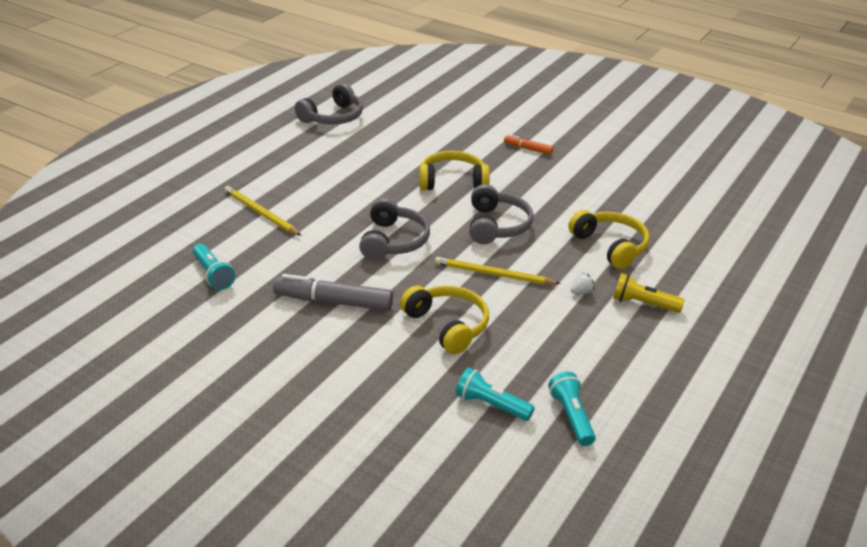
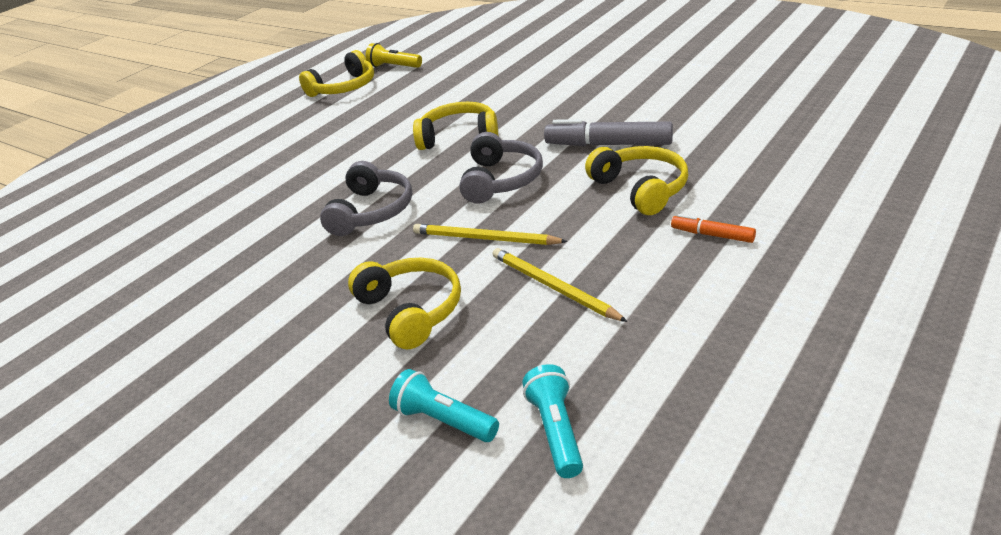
camera: 10 degrees right, 0 degrees up
(213, 275) = (148, 272): turquoise flashlight -> none
(260, 213) = (229, 196): yellow pencil -> yellow pencil (553, 287)
(333, 117) = (344, 88): grey headphones -> yellow headphones
(333, 302) = (276, 292): grey marker -> grey marker (608, 144)
(528, 149) = (554, 92): orange marker -> orange marker (712, 235)
(581, 292) = (595, 250): white strawberry -> none
(643, 304) = (677, 258): yellow flashlight -> yellow flashlight (394, 67)

